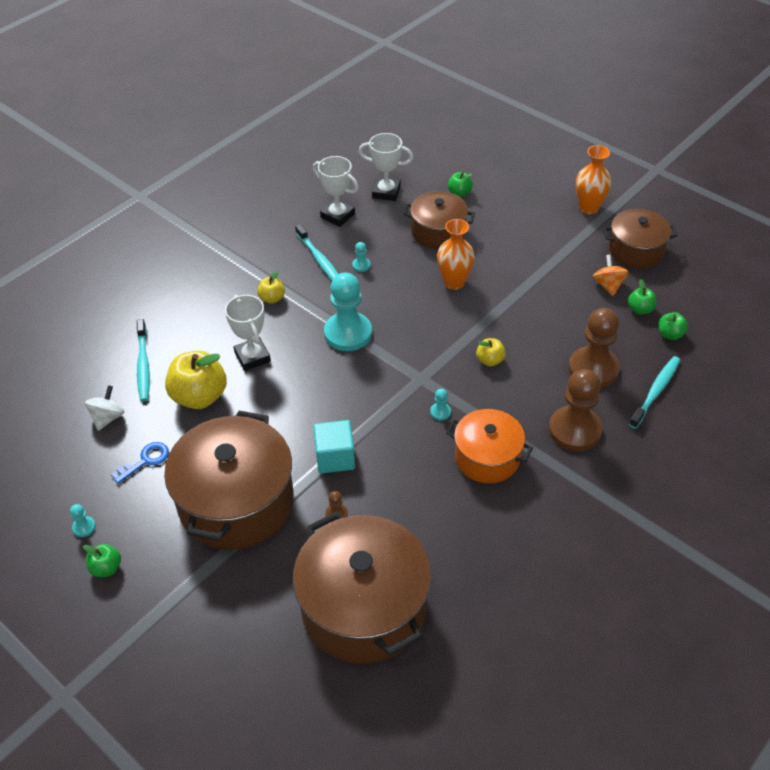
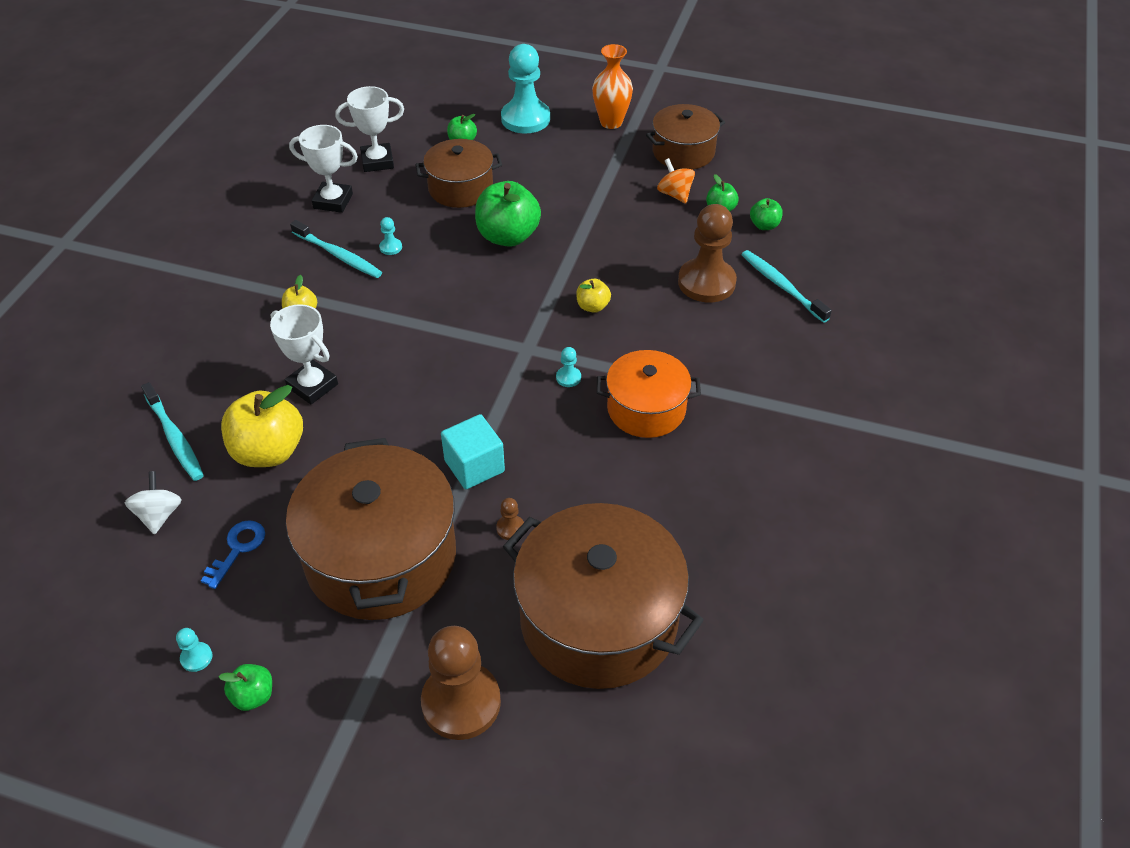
camera: 25 degrees left, 0 degrees up
(348, 333) = (415, 325): turquoise pawn -> turquoise pawn (525, 119)
(454, 282) = (508, 236): orange vase -> green apple
(574, 430) = (722, 350): brown pawn -> brown pawn (461, 702)
(655, 391) = (782, 286): turquoise toothbrush -> turquoise toothbrush turned 45 degrees counterclockwise

